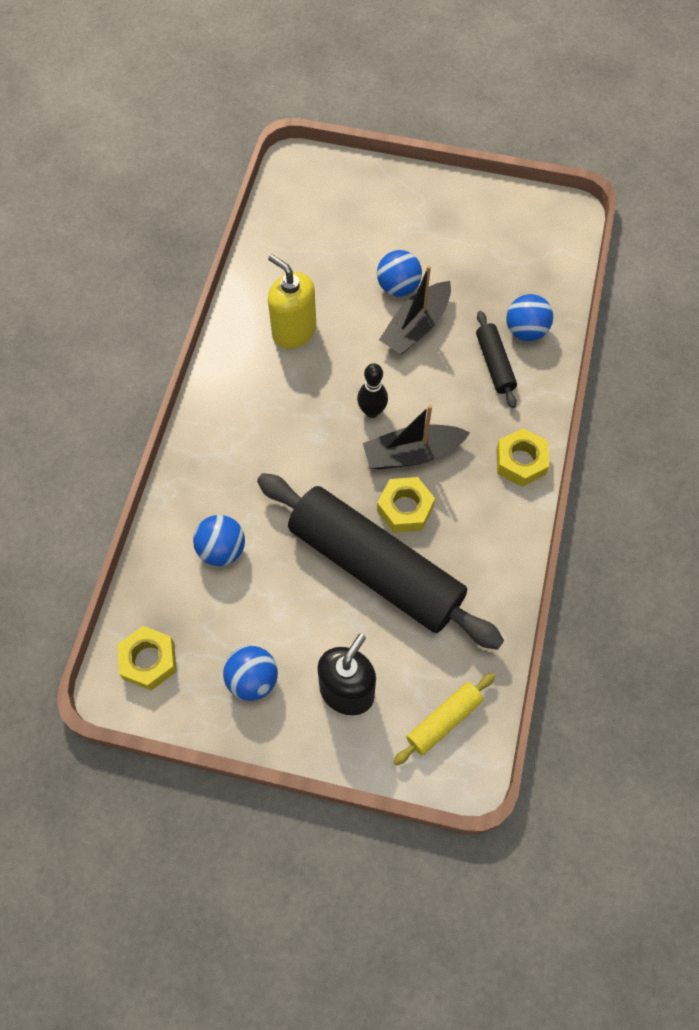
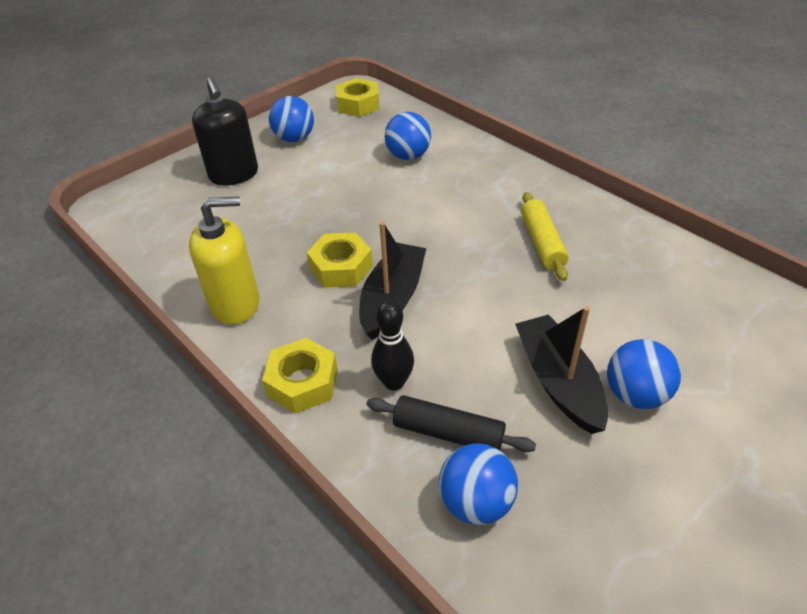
camera: 125 degrees right, 20 degrees down
(294, 331) = (615, 275): yellow soap dispenser -> yellow soap dispenser (235, 304)
(372, 411) = (467, 291): black bowling pin -> black bowling pin (394, 382)
(375, 567) = (307, 226): black rolling pin -> none
(444, 720) = (153, 211): yellow rolling pin -> yellow rolling pin (542, 243)

